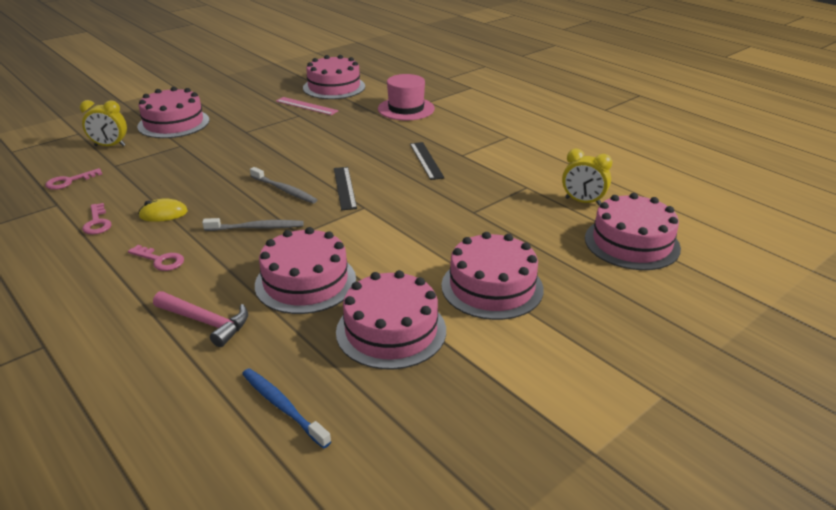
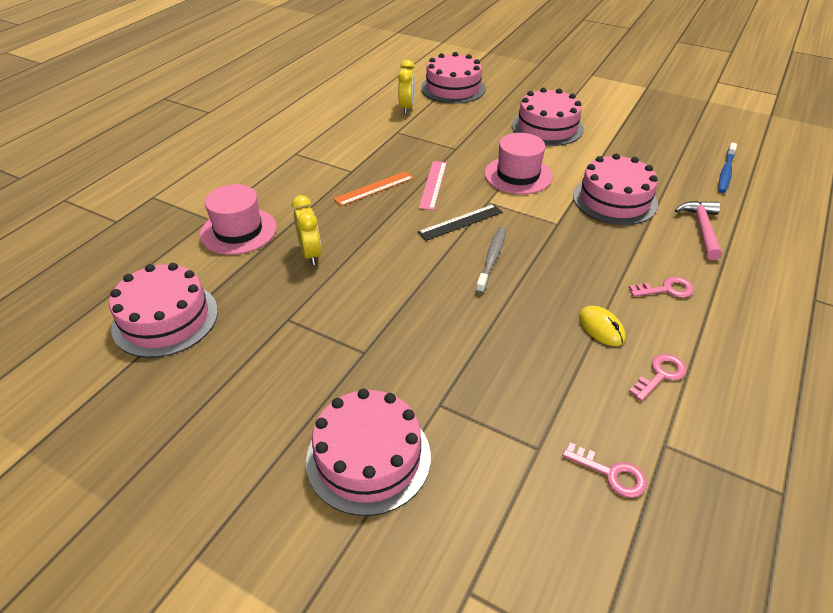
camera: 110 degrees left, 10 degrees up
(110, 146) = (487, 498): yellow clock -> yellow clock (310, 254)
(160, 260) = (666, 289): pink key -> pink key turned 75 degrees clockwise
(257, 228) = (569, 251): grey toothbrush -> none
(306, 106) = (251, 323): pink ruler -> pink ruler (433, 185)
(391, 331) = (626, 153): pink cake -> none
(396, 235) = (518, 175): none -> pink hat
(426, 160) = (374, 188): black ruler -> orange ruler

